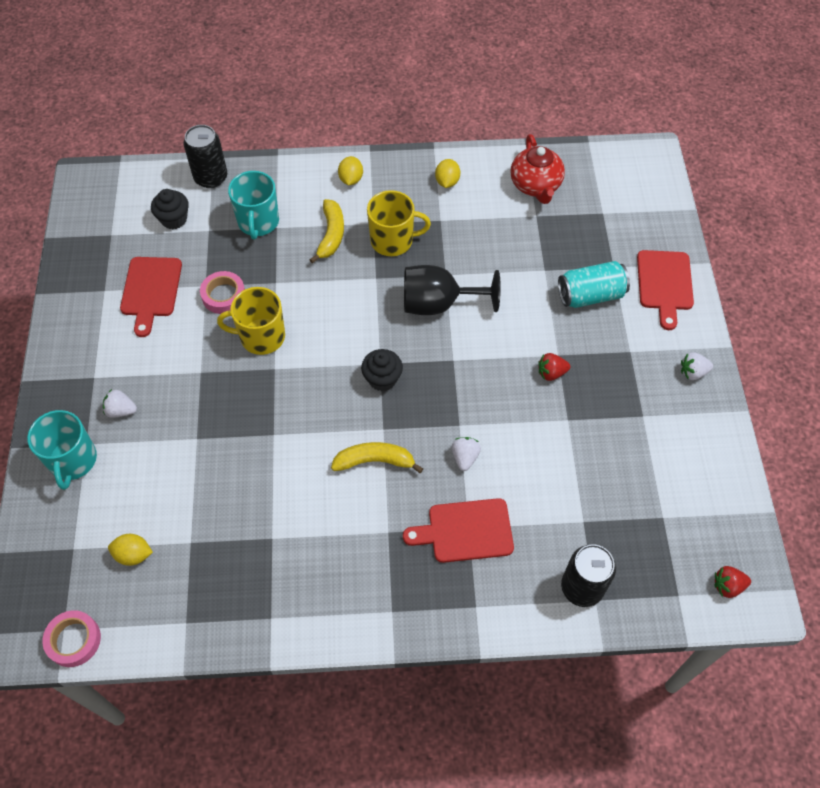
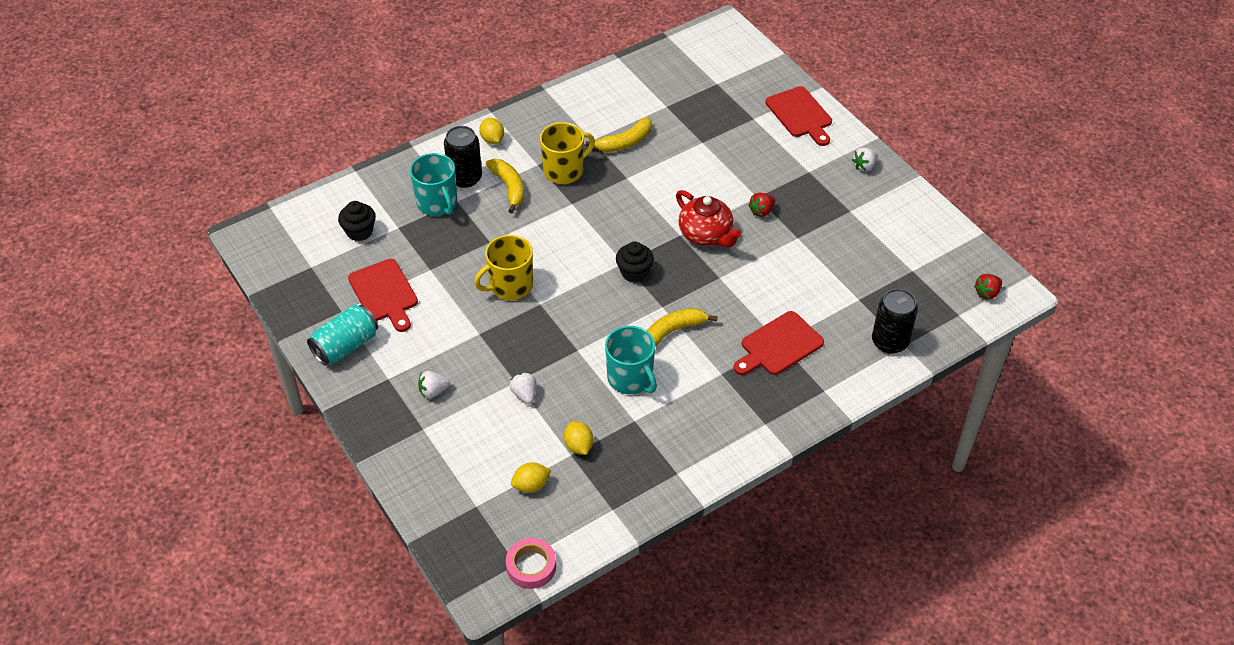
camera: 30 degrees left, 10 degrees down
(73, 460) = (422, 445): turquoise mug -> turquoise mug (630, 378)
(211, 178) = (366, 187): black can -> black can (465, 178)
(223, 295) = (452, 270): pink tape -> none
(438, 304) = (637, 200): black goblet -> none
(447, 182) = (575, 110): yellow lemon -> yellow lemon (578, 446)
(465, 457) = (740, 297): white strawberry -> white strawberry (524, 394)
(469, 236) = (625, 142): none -> yellow banana
(535, 185) = (649, 84): red teapot -> red teapot (706, 235)
(590, 295) = (751, 145): turquoise can -> turquoise can (346, 346)

